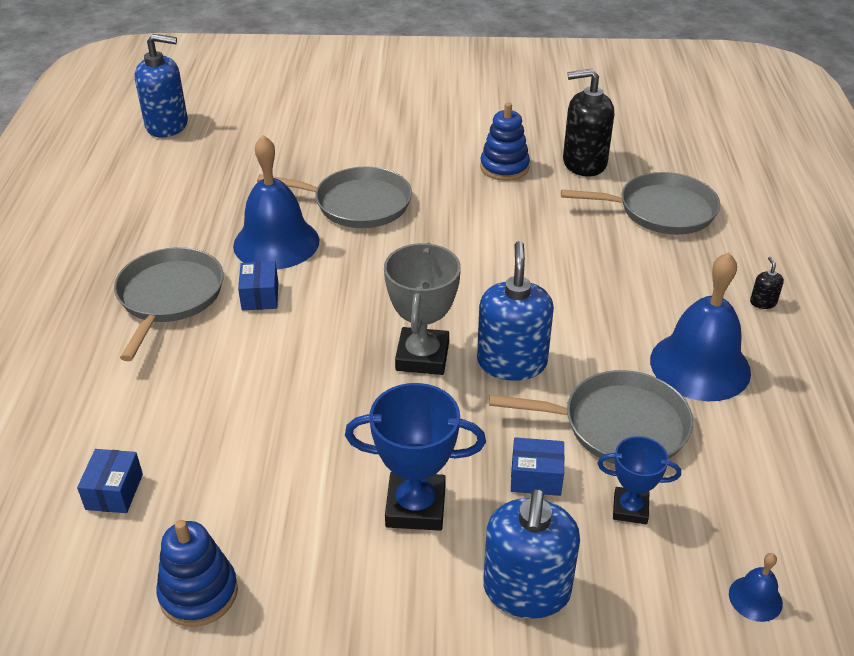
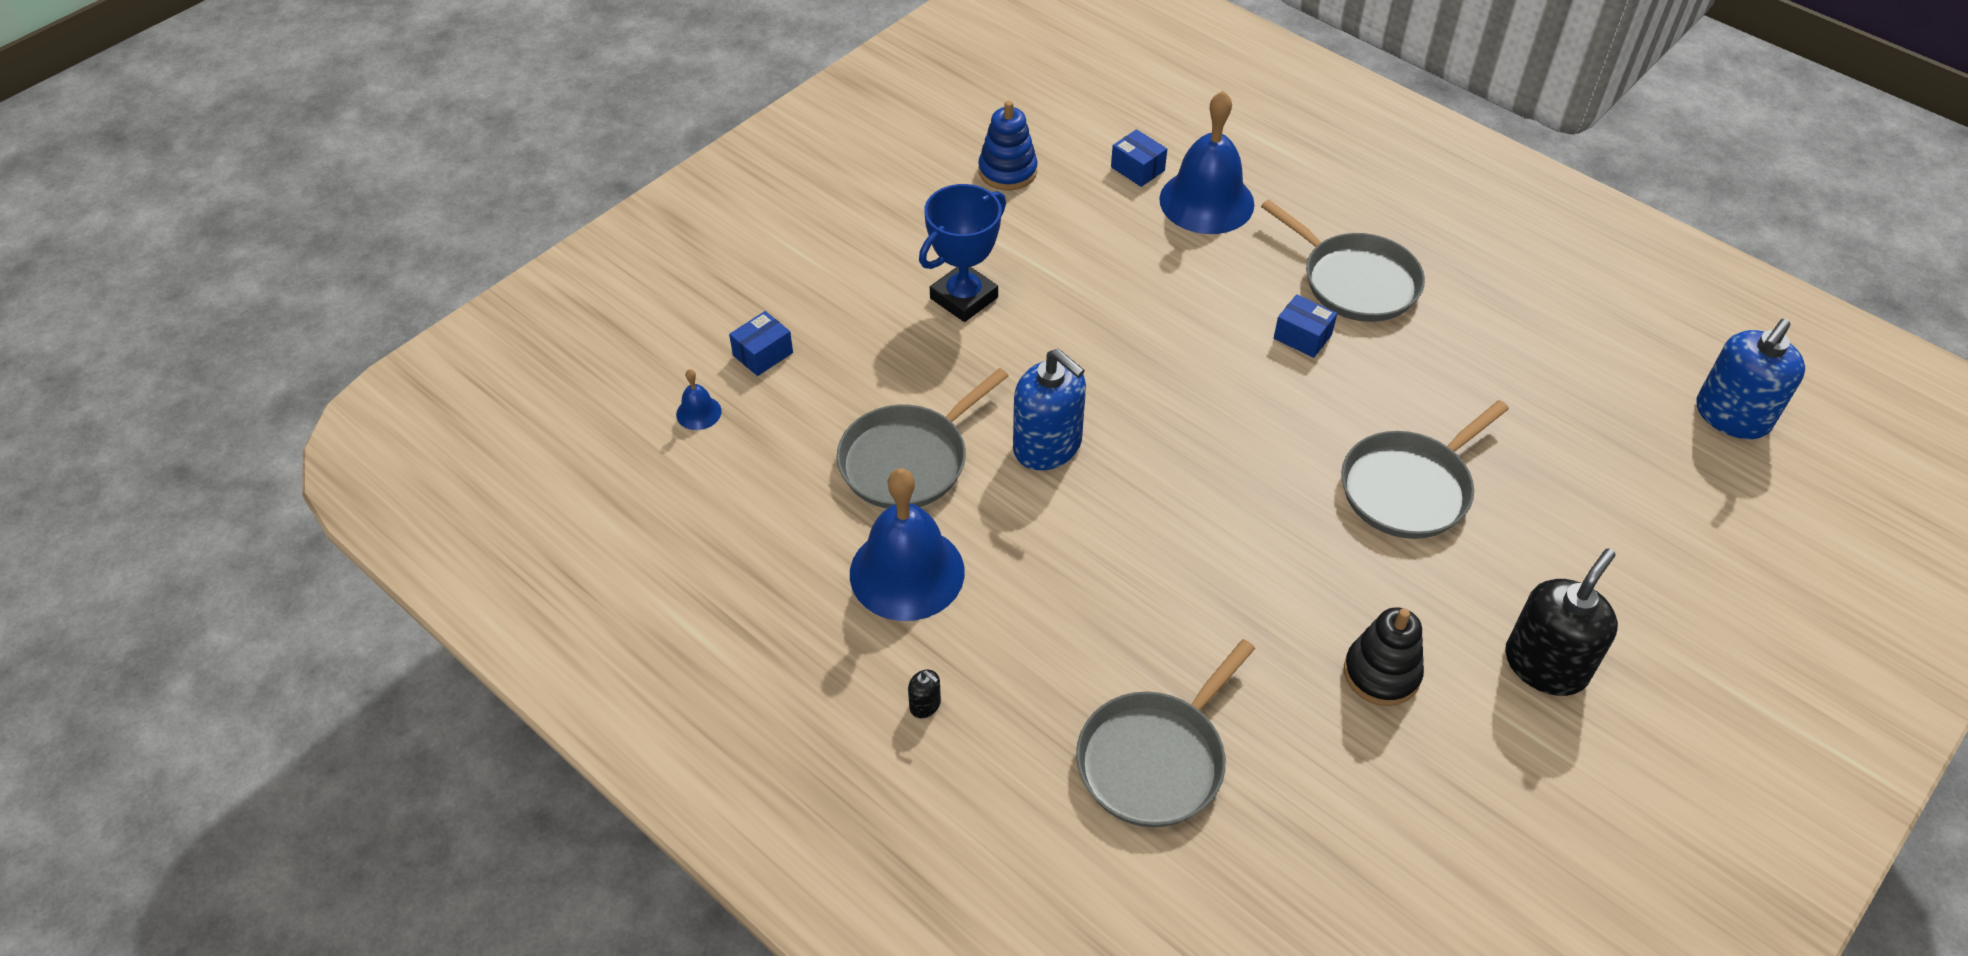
camera: 130 degrees right, 10 degrees up
(276, 243) = (1385, 388): blue bell -> blue bell (1206, 201)
(422, 356) = (1114, 393): grey trophy -> none
(504, 167) = (1381, 673): blue stacking toy -> black stacking toy
(526, 590) = (839, 308): blue soap dispenser -> none
(536, 477) = (917, 375): blue box -> blue box (763, 354)
(584, 163) = (1324, 767): black soap dispenser -> black soap dispenser (1545, 665)
(630, 509) = (833, 405): blue trophy -> none

